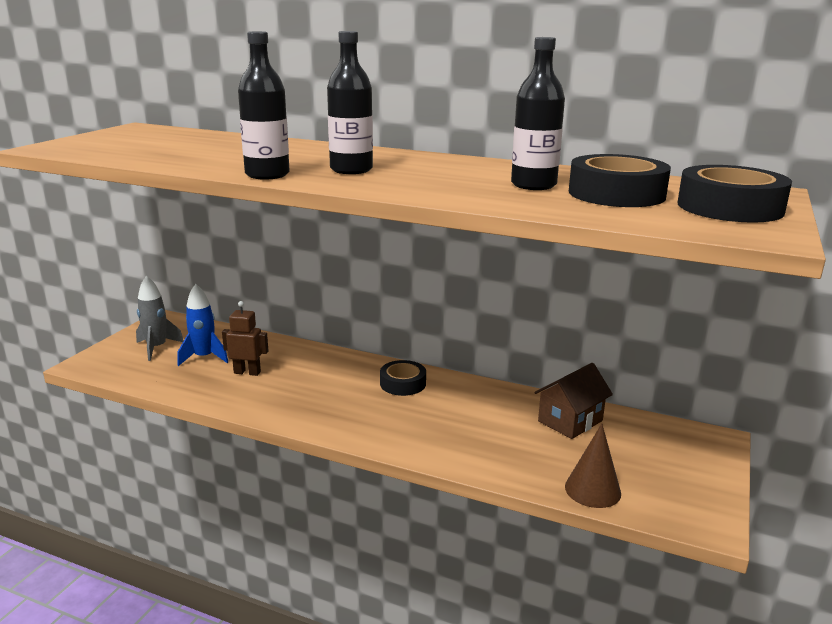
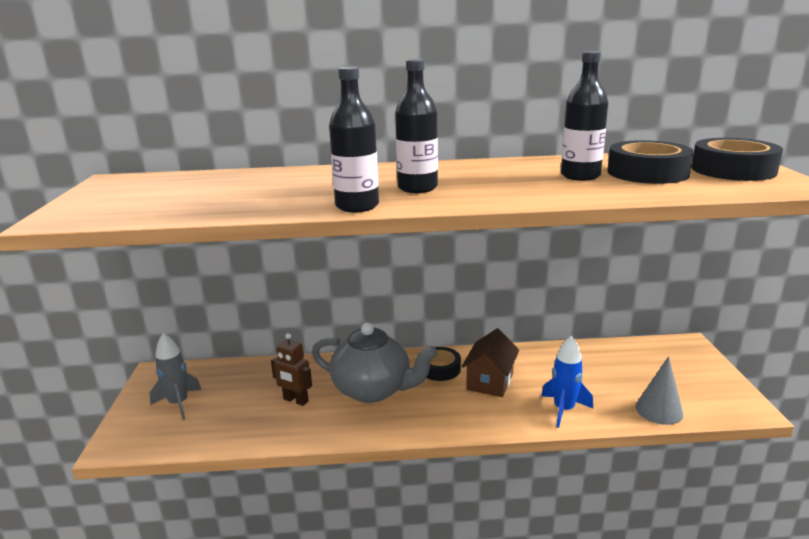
camera: 25 degrees left, 0 degrees up
(204, 357) = (238, 399): blue rocket -> blue rocket (564, 410)
(247, 372) = (295, 400): brown robot -> brown robot turned 135 degrees counterclockwise
(321, 383) = (373, 390): none -> grey teapot
(570, 421) = (589, 361): brown house -> brown house (490, 381)
(592, 490) = (659, 410): brown cone -> grey cone

